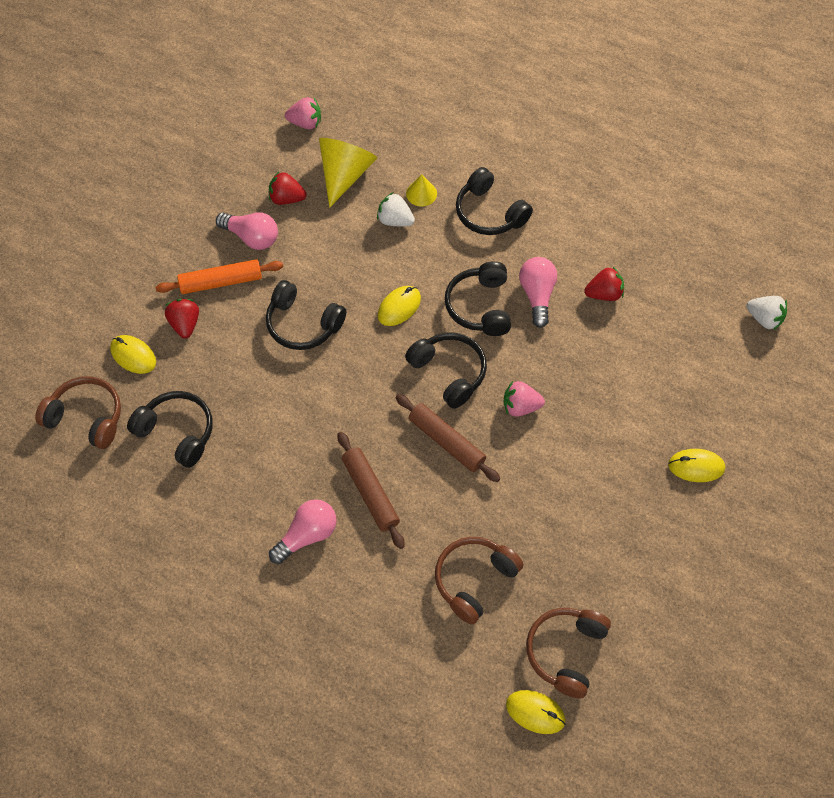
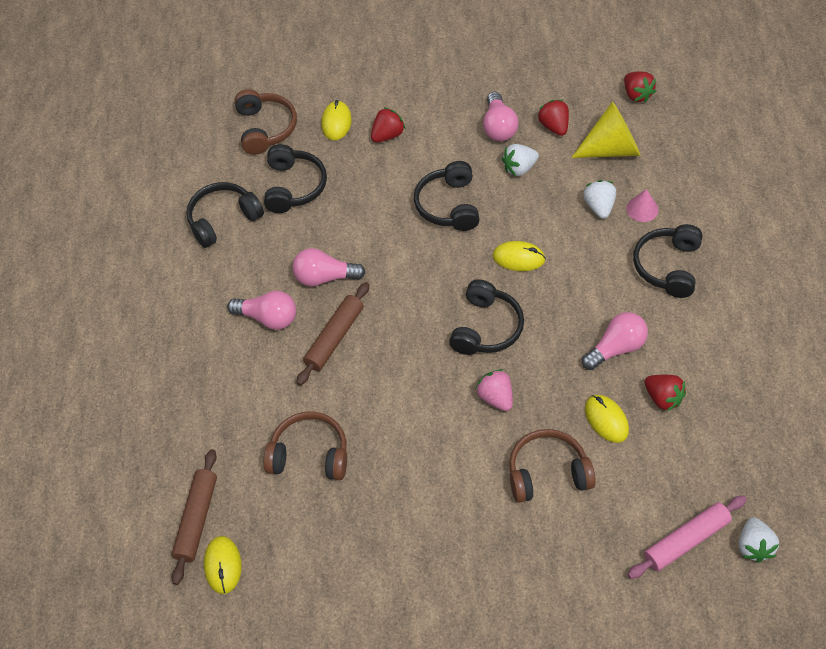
camera: 60 degrees right, 5 degrees down
(221, 282) = (442, 133): orange rolling pin -> none
(300, 464) = (325, 277): none -> pink light bulb
(305, 123) = (637, 95): pink strawberry -> red strawberry
(308, 250) = (519, 168): none -> white strawberry
(421, 193) = (642, 209): yellow cone -> pink cone
(446, 442) = (420, 363): brown rolling pin -> brown rolling pin (196, 519)
(480, 306) = (568, 313): black headphones -> black headphones (223, 220)
(566, 652) = (291, 560): brown headphones -> brown headphones (547, 473)
(696, 467) = (545, 569): yellow mouse -> yellow mouse (606, 420)
(732, 358) = (686, 541): none -> pink rolling pin

